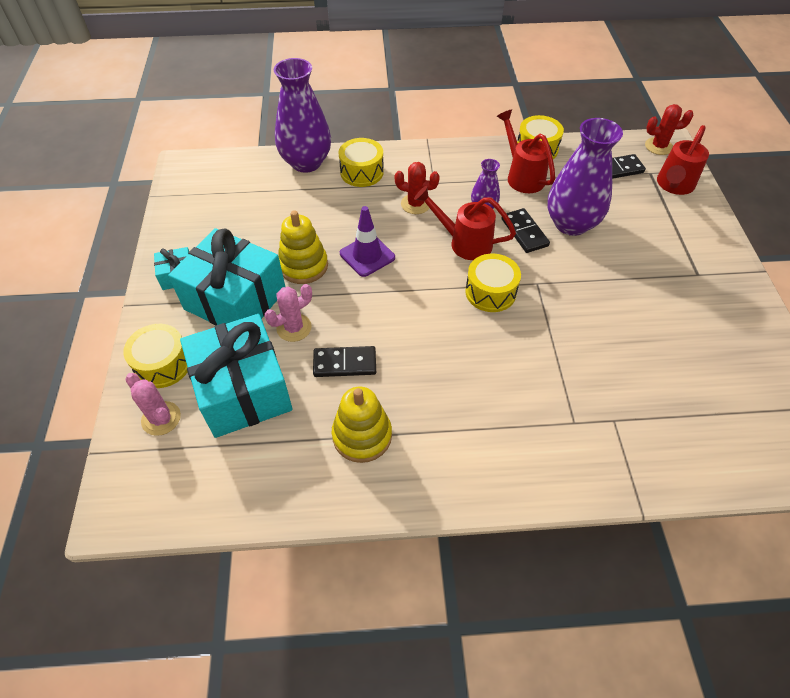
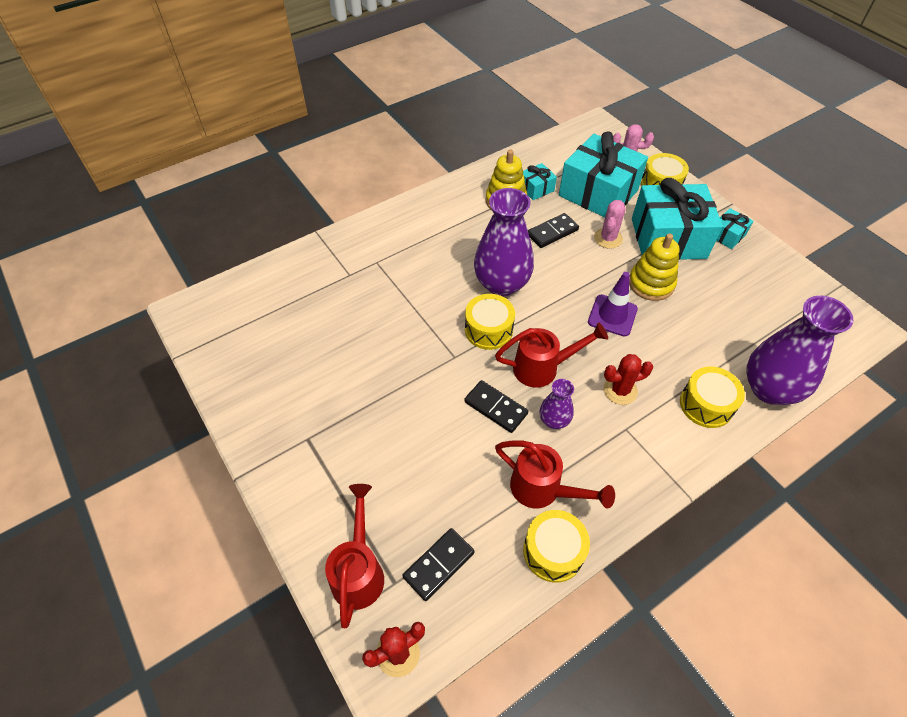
camera: 150 degrees right, 0 degrees up
(308, 436) = (536, 188): none -> turquoise gift
(571, 224) = (455, 442): purple vase -> purple vase (501, 284)

